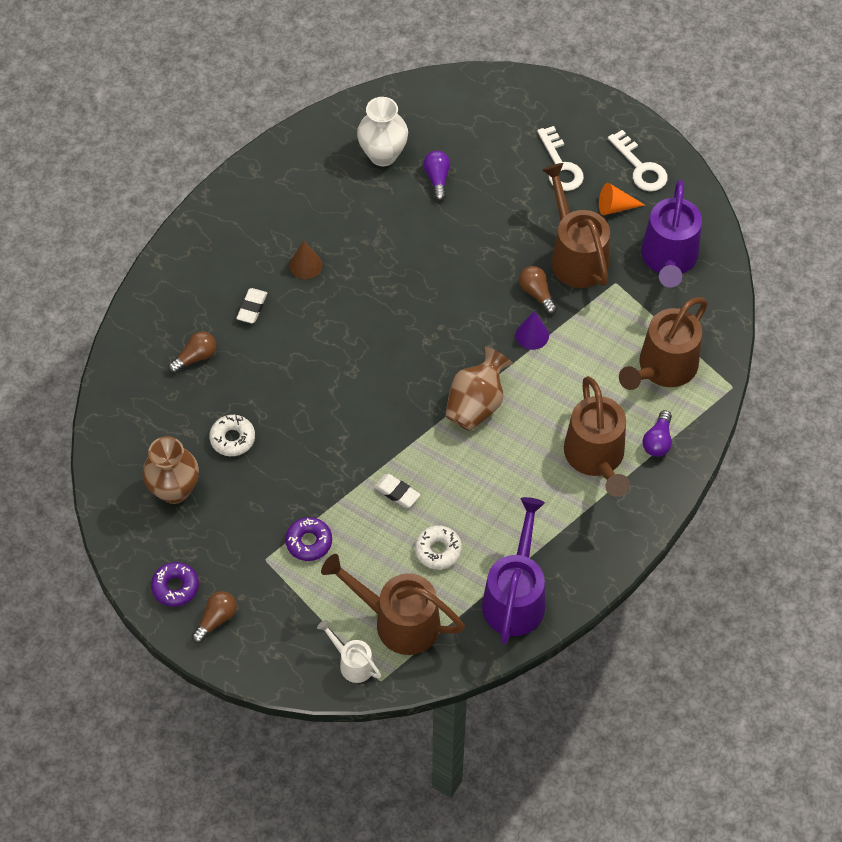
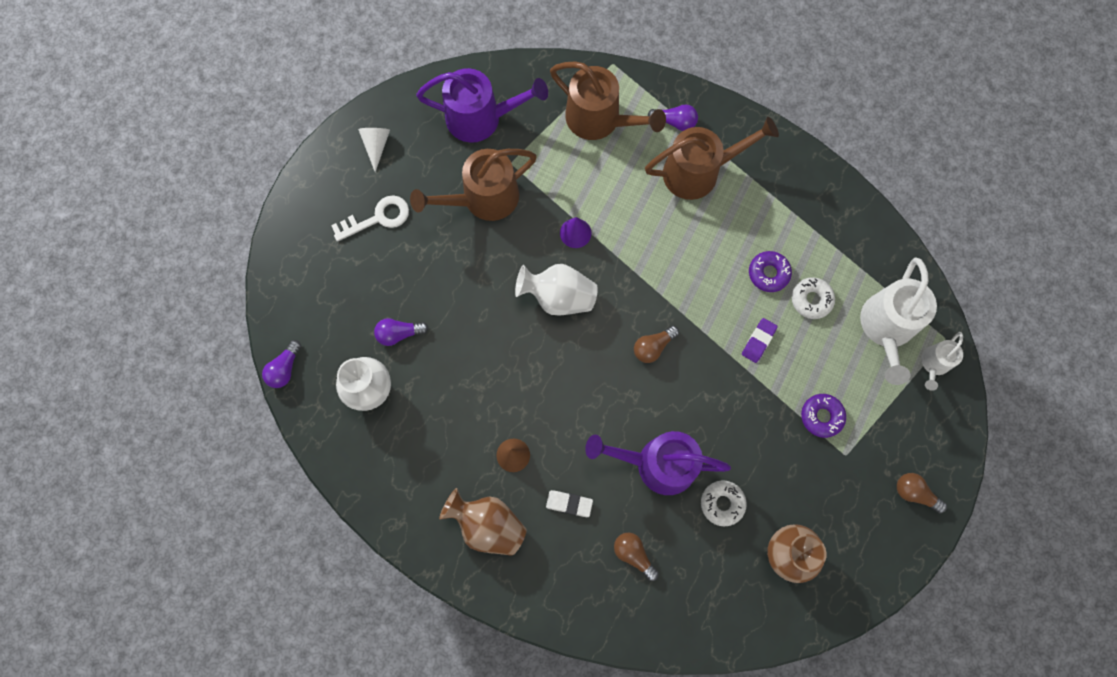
camera: 95 degrees left, 15 degrees up
(175, 587) = (888, 537): purple donut -> purple donut (768, 273)
(397, 492) = (758, 341): white eraser -> purple eraser
(398, 621) = (886, 329): brown watering can -> white watering can
(412, 89) = (285, 368): none -> purple light bulb
(463, 314) = (558, 297): none -> white vase
(476, 404) = (655, 277): brown vase -> brown vase (487, 524)
(515, 596) = (845, 231): purple watering can -> purple watering can (657, 464)
(537, 293) = (529, 231): brown light bulb -> brown light bulb (653, 347)
(615, 207) = (424, 166): orange cone -> none
(640, 167) = (376, 146): white key -> white cone

